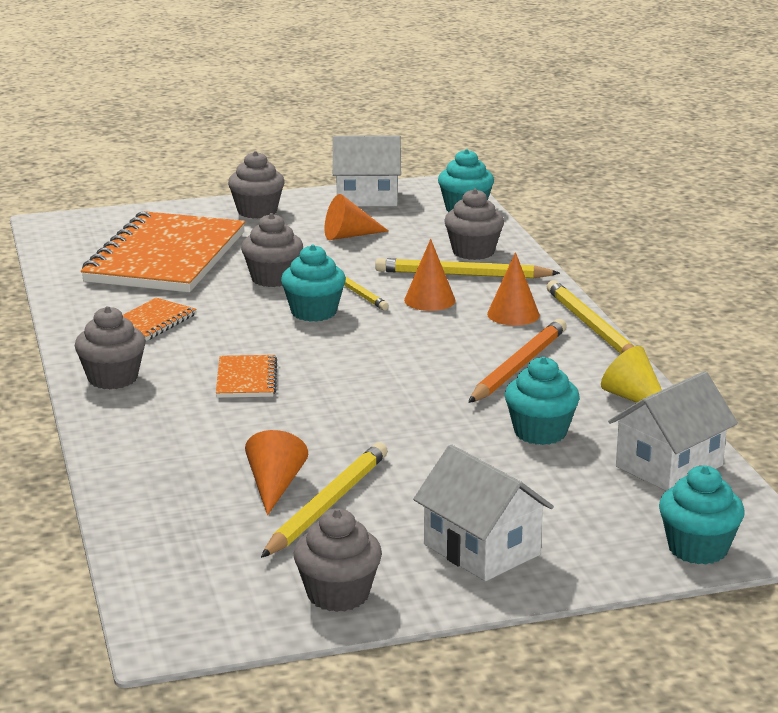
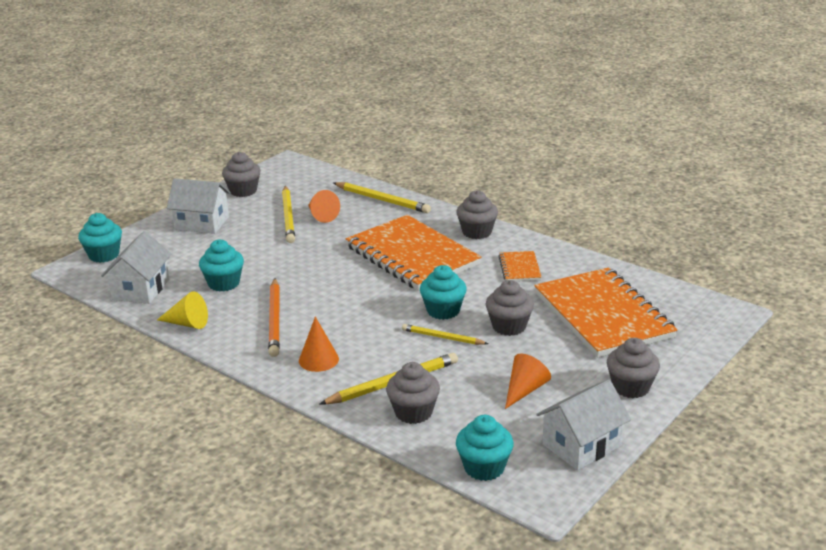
camera: 145 degrees right, 5 degrees up
(246, 379) = (412, 256): orange notebook -> orange notebook, size x2.31
(429, 300) = (386, 350): orange cone -> none
(591, 326) = (257, 370): yellow pencil -> yellow pencil (382, 200)

